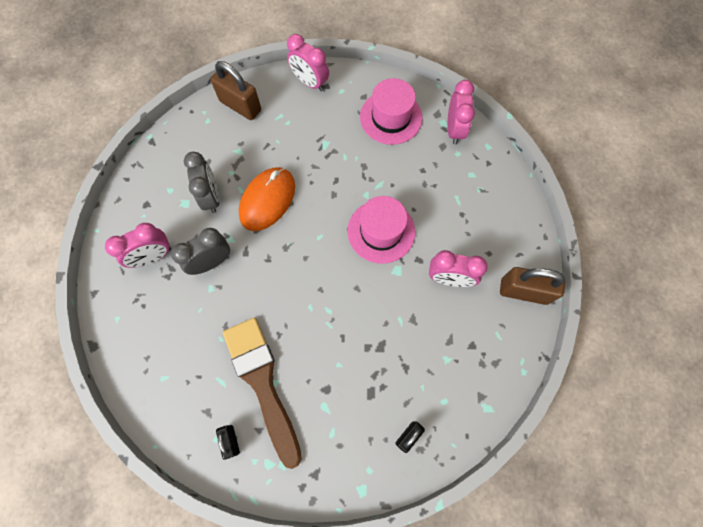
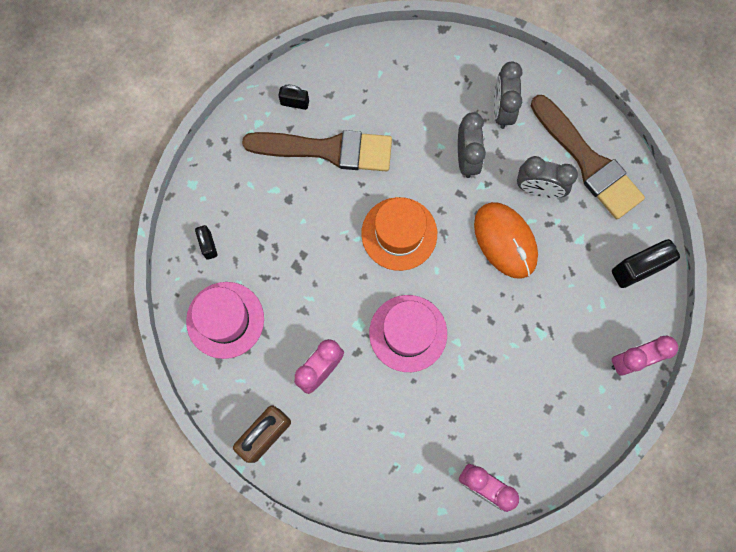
camera: 120 degrees right, 5 degrees up
(153, 257) = (502, 110): pink clock -> grey clock
(170, 173) = (588, 162): none -> brown brush
(240, 106) = (637, 269): brown padlock -> black padlock
(305, 280) = (399, 233): none -> orange hat
(391, 117) = (537, 424): pink hat -> pink hat (225, 320)

